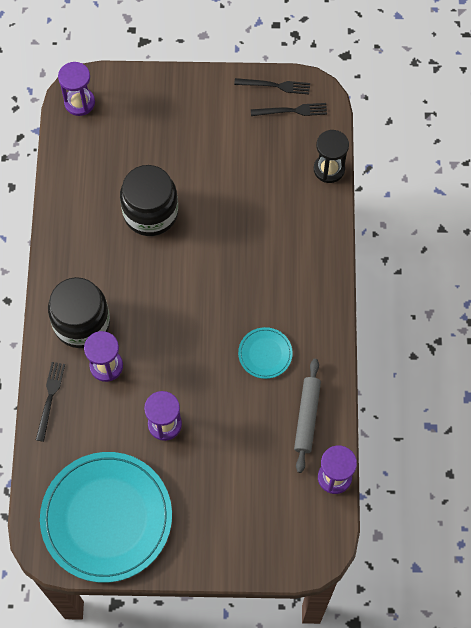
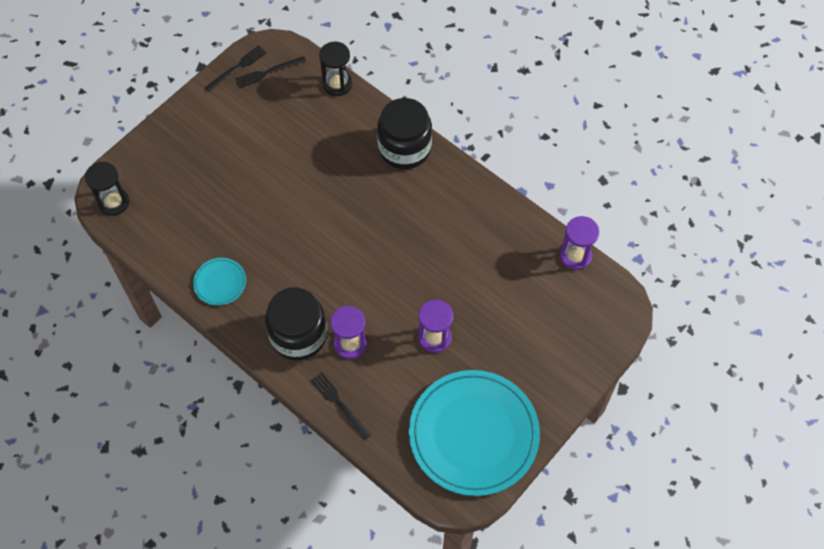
camera: 50 degrees left, 5 degrees down
(79, 102) = (113, 202): purple hourglass -> black hourglass
(150, 212) = (255, 222): black jar -> black jar (404, 148)
(265, 354) = (441, 230): turquoise plate -> turquoise plate (220, 282)
(292, 111) = (268, 72): black fork -> black fork turned 150 degrees counterclockwise
(307, 417) = (514, 239): grey rolling pin -> none

